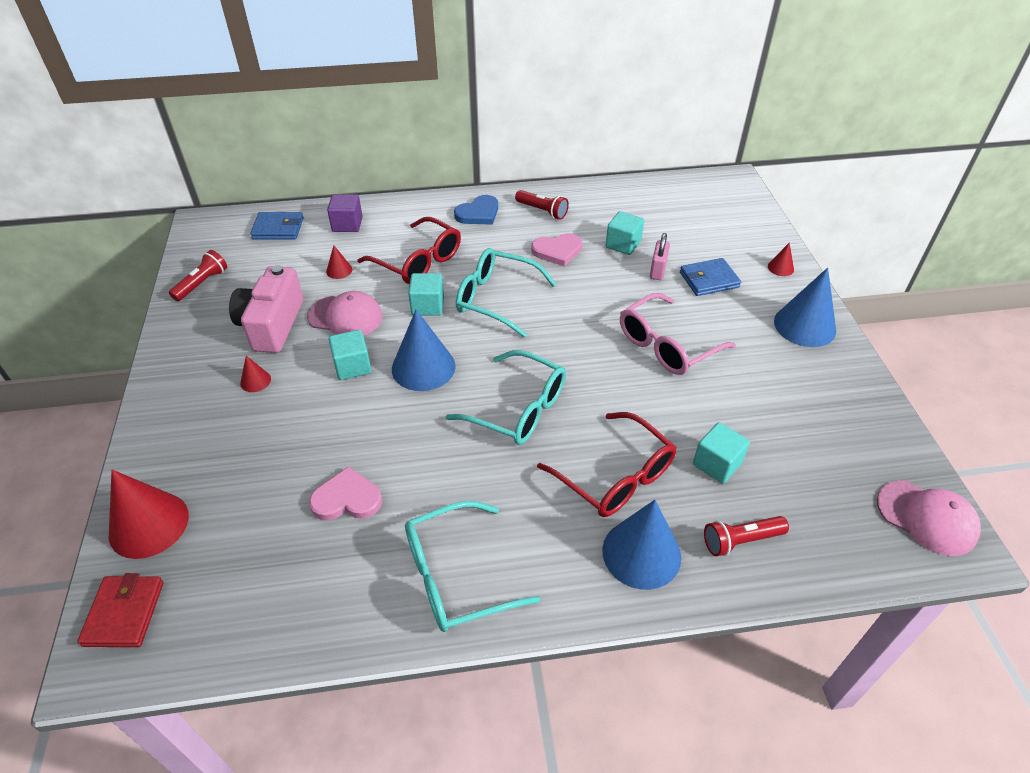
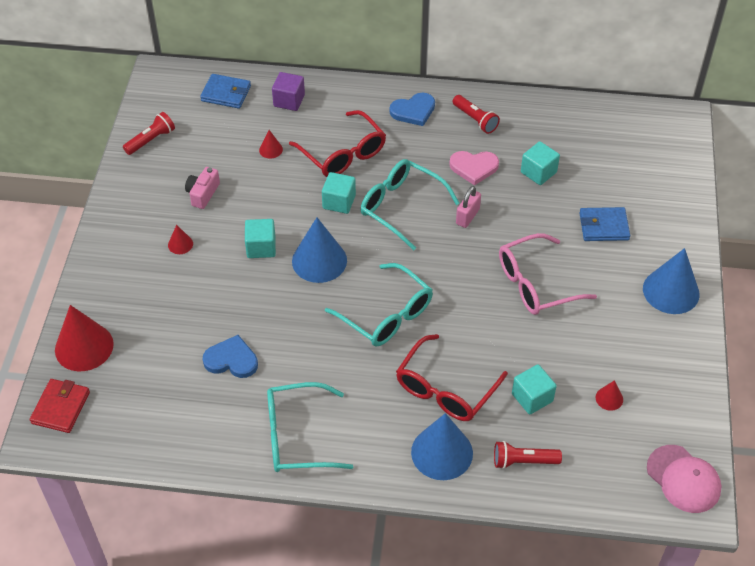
camera: 15 degrees right, 5 degrees up
(272, 325) = (202, 194): pink camera -> pink camera, size x0.54
(345, 316) = (266, 198): pink cap -> none
(347, 499) = (231, 360): pink heart -> blue heart
(616, 477) = (445, 389): red glasses -> red glasses turned 60 degrees clockwise
(657, 270) = (560, 207): pink padlock -> pink padlock (467, 216)
(780, 268) = (679, 227): red cone -> red cone (609, 398)

